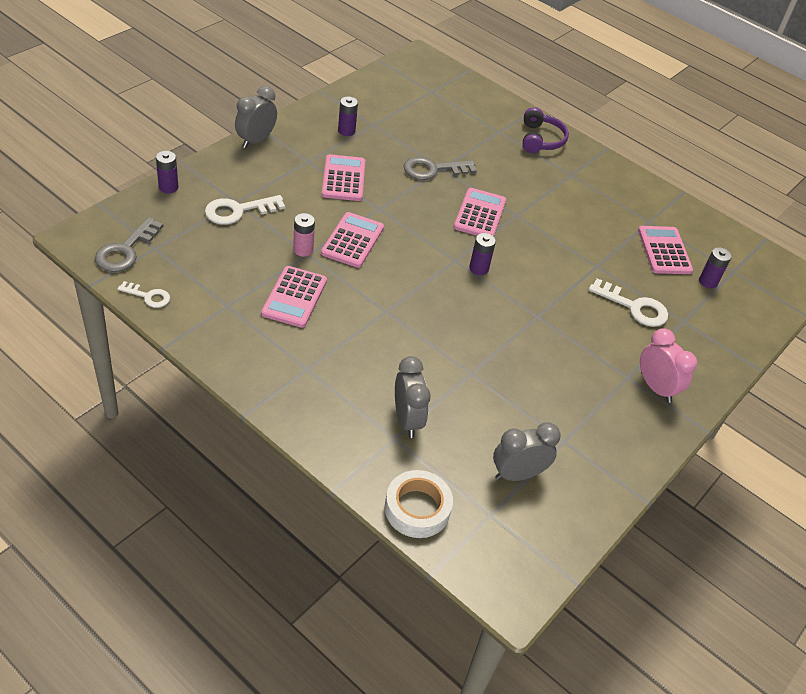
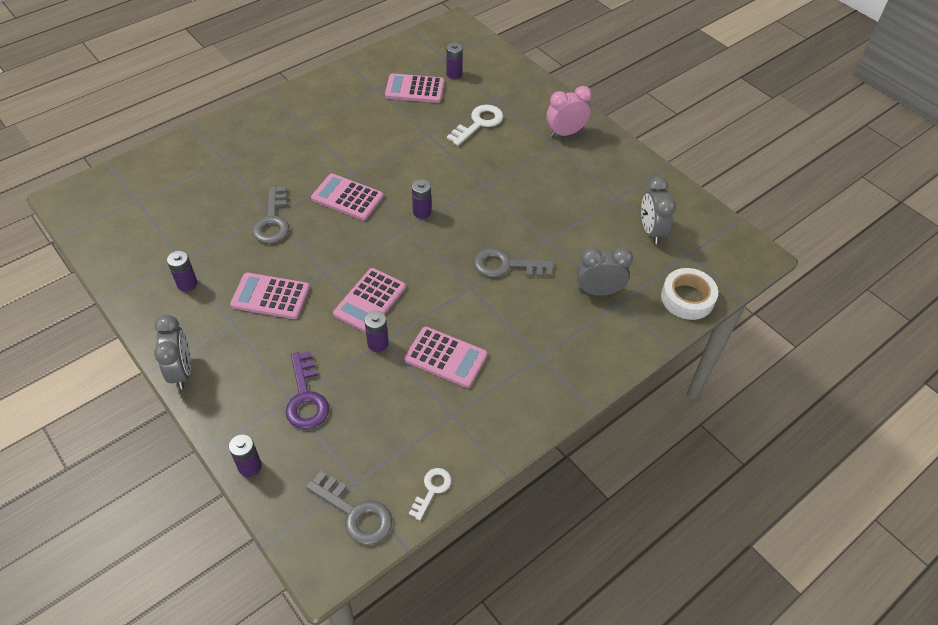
camera: 75 degrees left, 5 degrees up
(238, 211) = (306, 397): white key -> purple key
(256, 140) = (182, 371): grey clock -> grey clock turned 150 degrees counterclockwise
(303, 250) = (378, 343): pink battery -> purple battery
(352, 240) = (370, 301): pink calculator -> pink calculator turned 90 degrees counterclockwise
(424, 339) = (507, 265): none -> grey key
(541, 139) = (245, 132): purple headphones -> none

